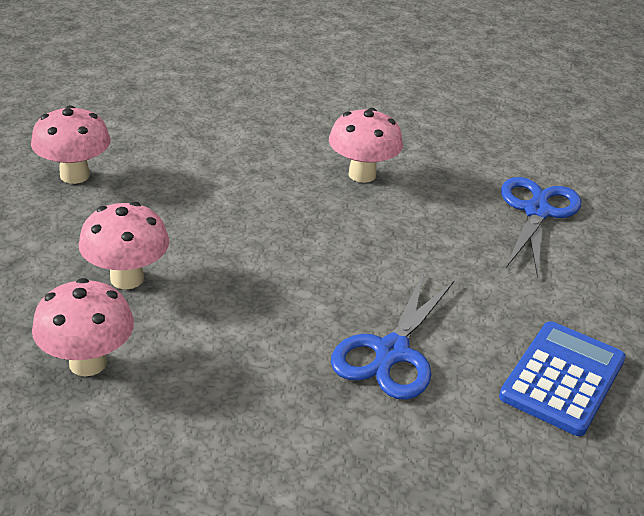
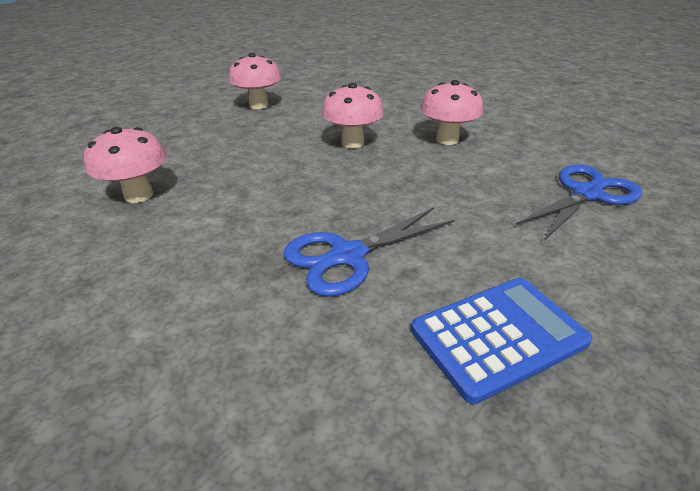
camera: 35 degrees right, 0 degrees up
(127, 278) = (221, 158): pink mushroom -> pink mushroom (352, 143)

